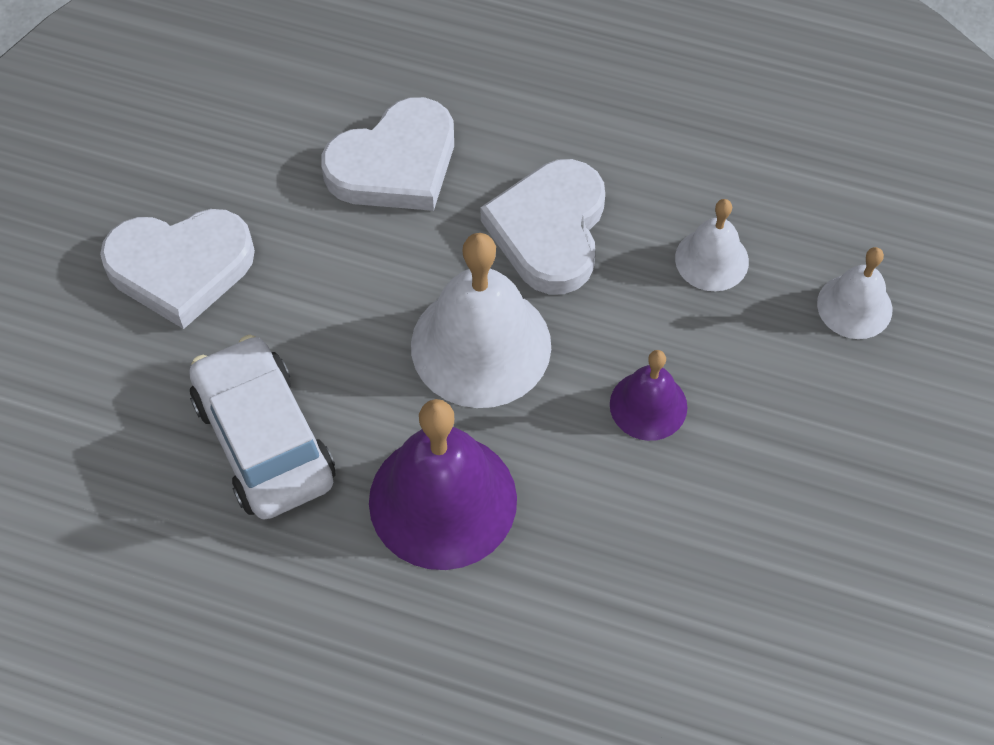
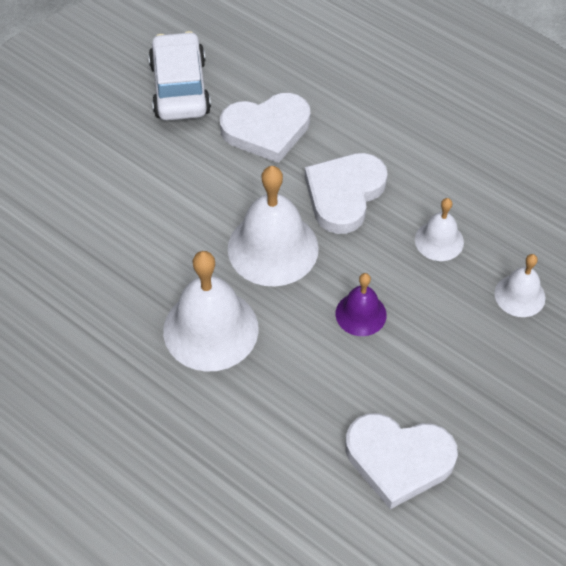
camera: 20 degrees right, 5 degrees down
(180, 268) = (115, 152): white heart -> white heart (398, 460)
(264, 440) = (121, 262): white car -> white car (180, 88)
(442, 500) = (210, 329): purple bell -> white bell

